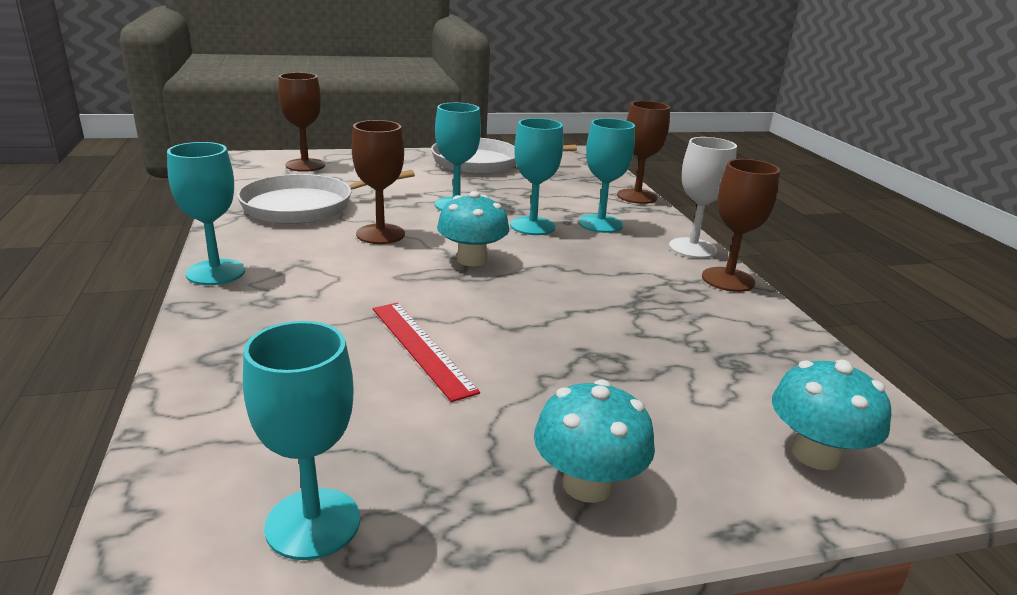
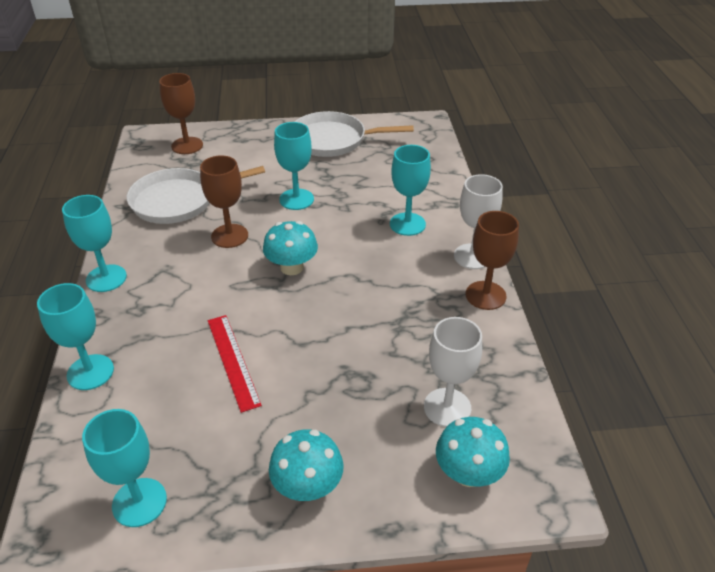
camera: 10 degrees right, 15 degrees up
(532, 226) = (350, 226): turquoise goblet -> turquoise goblet (90, 372)
(637, 196) = (452, 187): brown goblet -> none
(743, 384) = (447, 407): none -> white goblet

